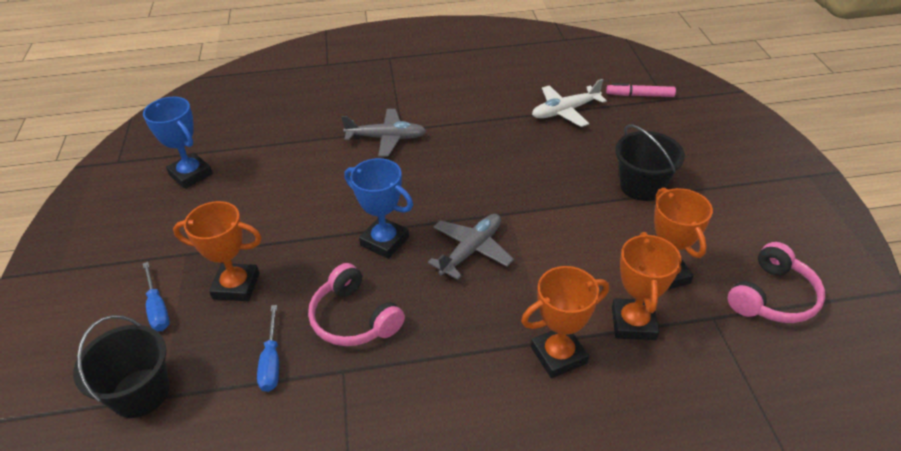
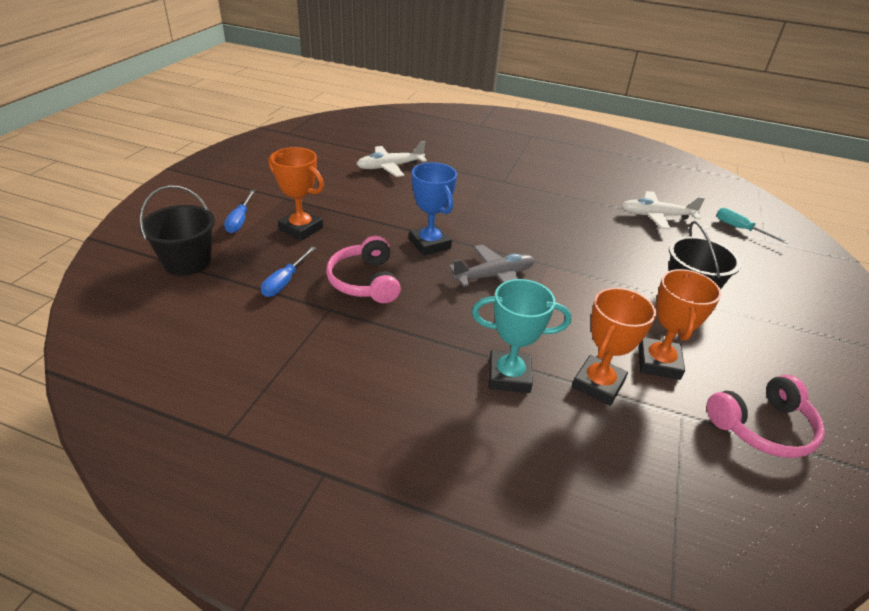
camera: 25 degrees right, 5 degrees down
(190, 174) = (327, 156): blue trophy -> none
(272, 160) = (390, 167): none -> white plane
(386, 138) = (486, 182): grey plane -> none
(558, 355) = (509, 376): orange trophy -> turquoise trophy
(640, 95) = (740, 229): pink marker -> turquoise screwdriver

